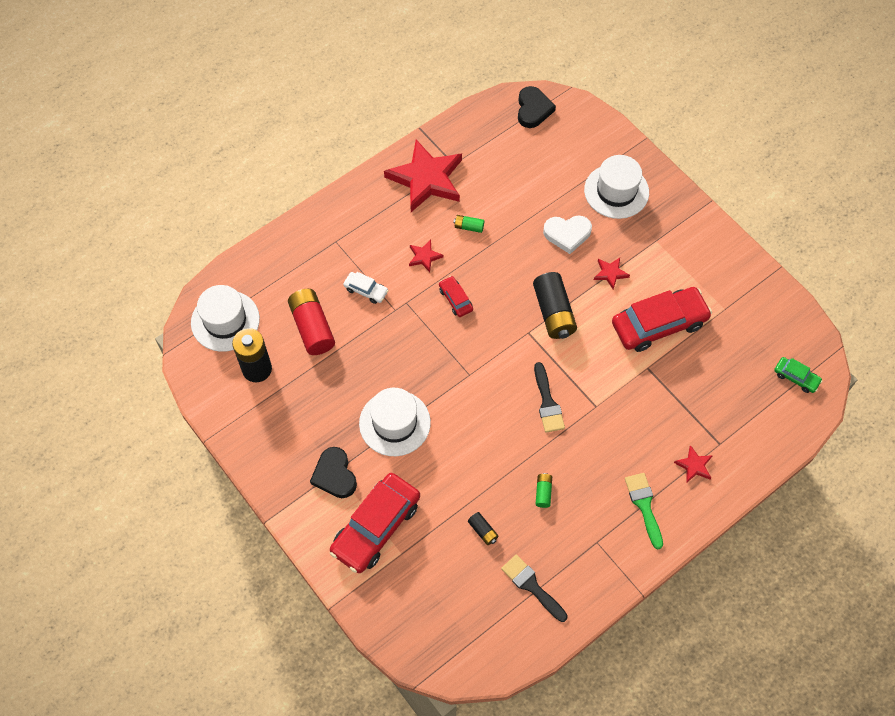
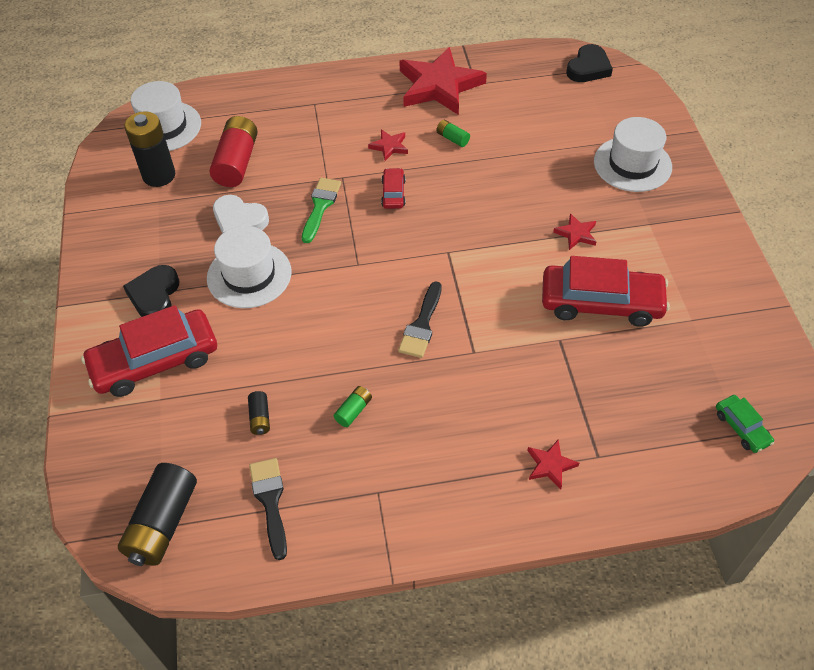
camera: 30 degrees right, 10 degrees down
(366, 290) = (311, 152): white car -> none
(553, 312) = (488, 245): black battery -> black battery (163, 523)
(567, 234) = (552, 182): white heart -> white heart (239, 220)
(644, 506) = (460, 480): green brush -> green brush (320, 206)

